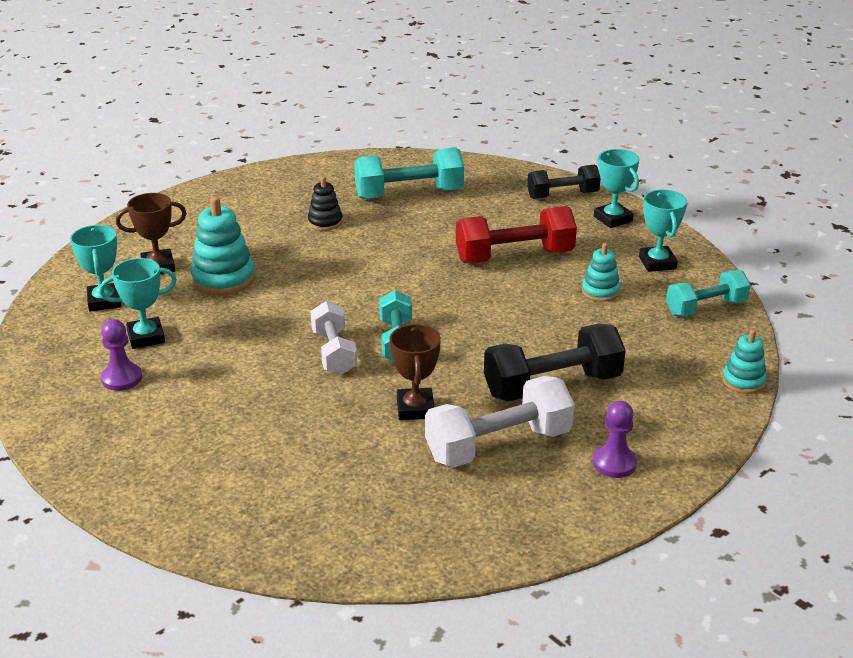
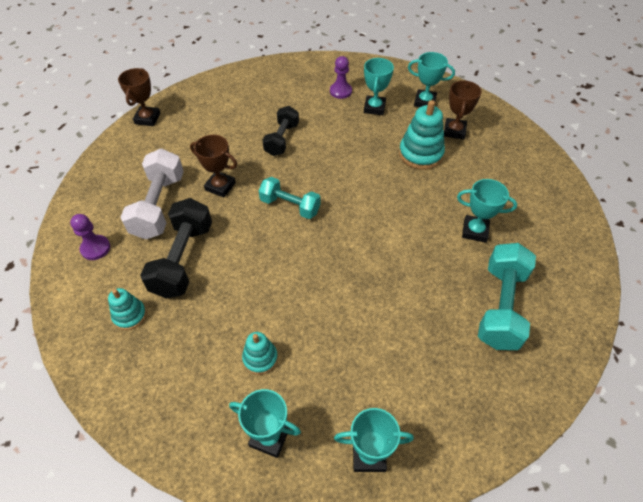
camera: 120 degrees right, 20 degrees up
(325, 222) = (475, 231): black stacking toy -> turquoise trophy
(334, 352) = (301, 174): white dumbbell -> none
(336, 558) = (147, 118): none -> brown trophy
(514, 256) = (350, 328): red dumbbell -> none
(562, 195) = (441, 438): black dumbbell -> black dumbbell (282, 139)
(705, 308) = (180, 424): turquoise dumbbell -> none
(743, 381) = (85, 376): turquoise stacking toy -> turquoise stacking toy (130, 315)

